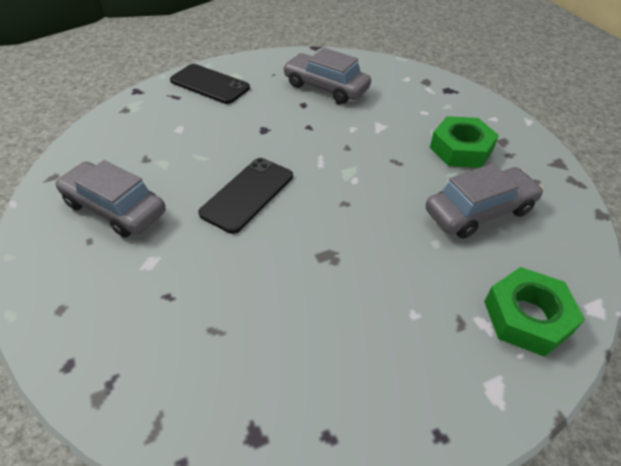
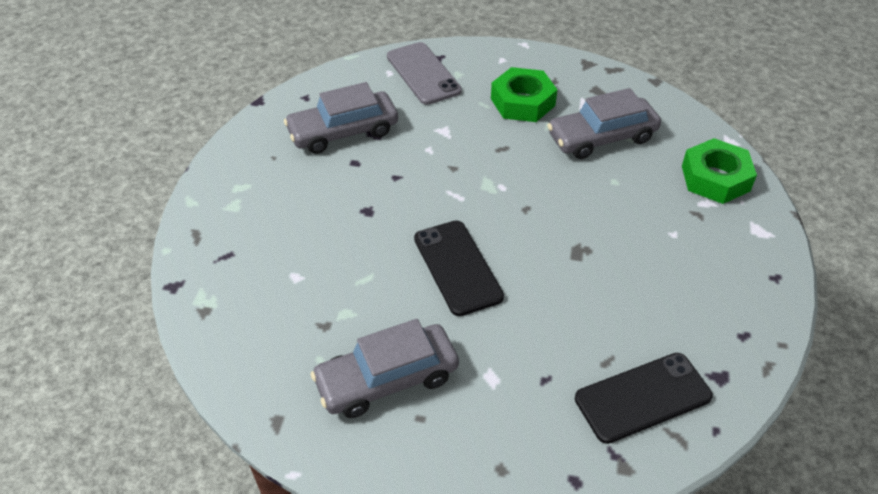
camera: 55 degrees left, 0 degrees up
(209, 84) = (235, 216): black phone -> black phone (643, 398)
(425, 92) = (423, 74): none -> grey phone
(479, 211) = (602, 137): grey car -> grey car turned 120 degrees counterclockwise

